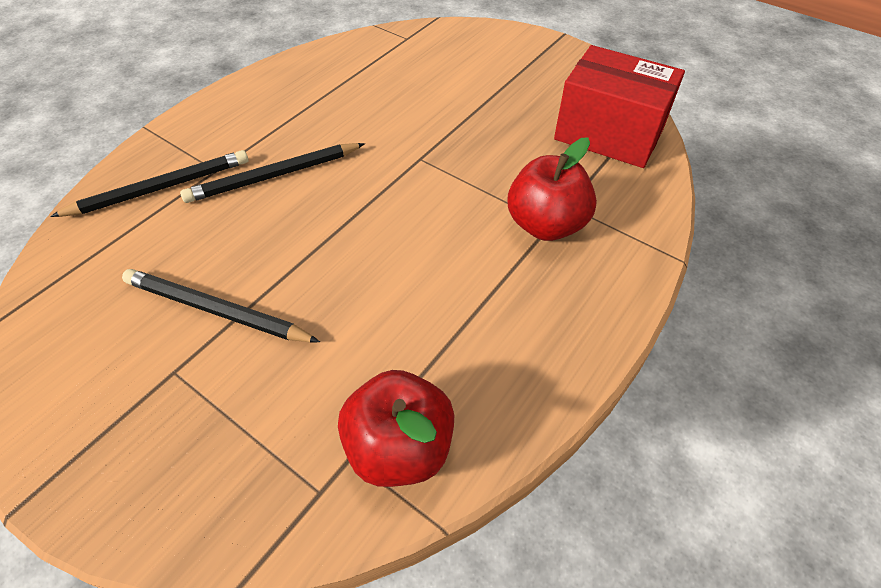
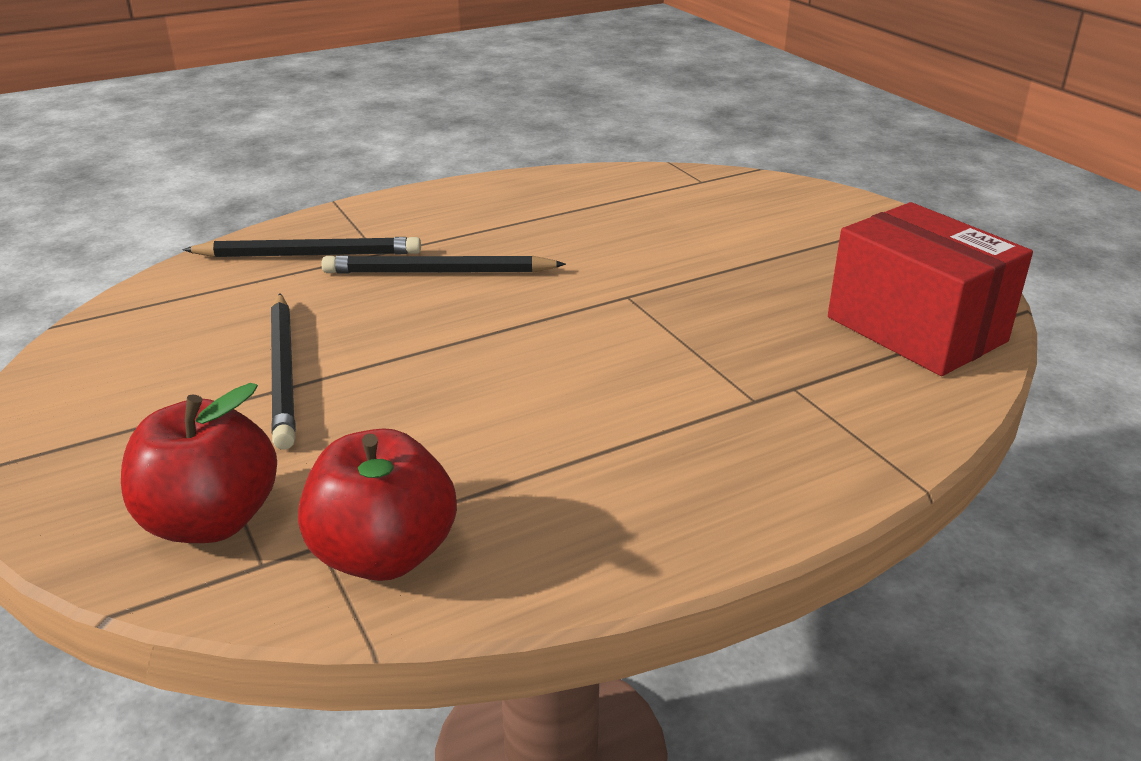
camera: 25 degrees right, 20 degrees down
(217, 310) = (283, 372): black pencil -> black pencil turned 150 degrees counterclockwise
(545, 225) = (746, 399): red apple -> red apple (210, 521)

